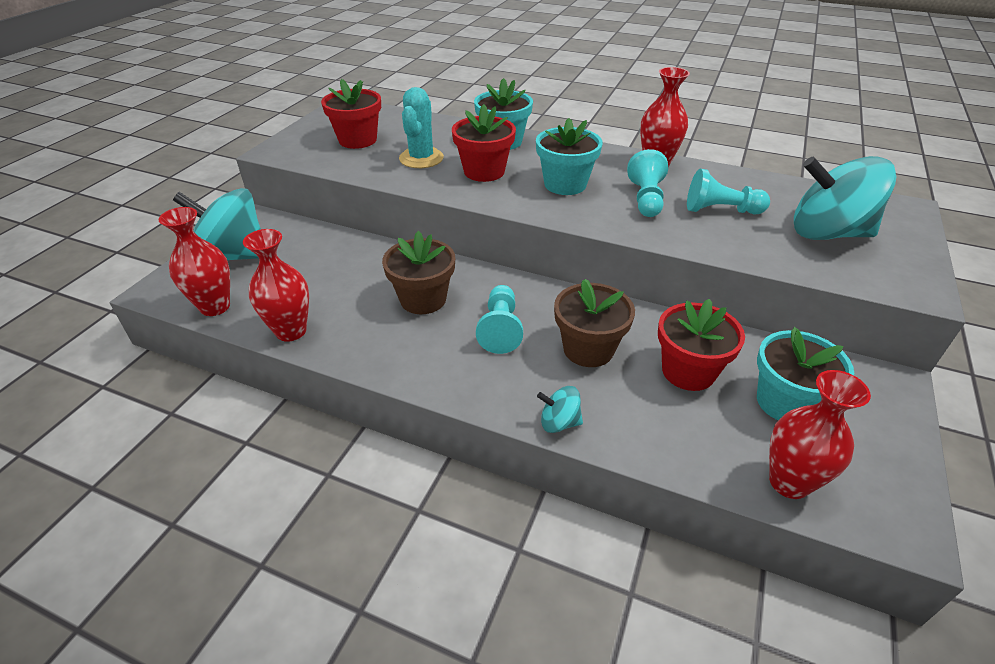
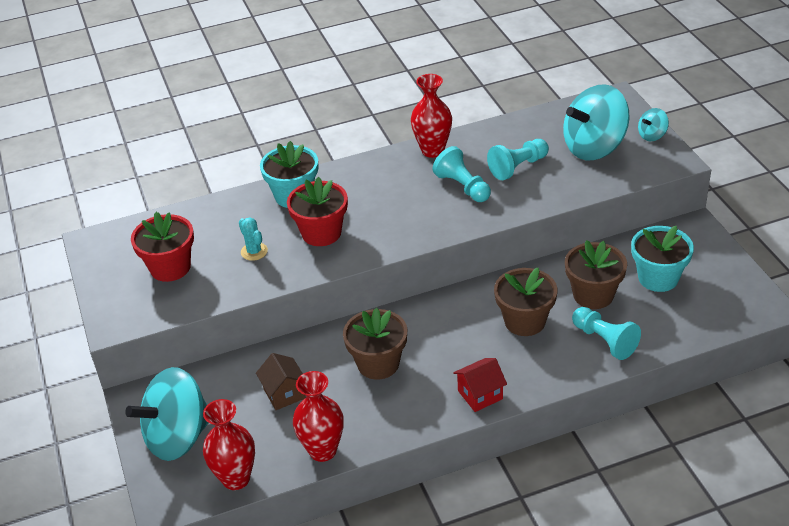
camera: 40 degrees left, 0 degrees up
(332, 274) = (284, 393): none -> brown house
(421, 158) = (254, 251): turquoise cactus -> turquoise cactus, size x0.60
(462, 380) = (480, 395): none -> red house
(500, 329) = (457, 347): turquoise pawn -> turquoise pawn (604, 341)
(559, 422) = (563, 376): turquoise spinning top -> turquoise spinning top (652, 135)
(565, 184) = (394, 208): turquoise flower pot -> none
(688, 371) = (593, 295): red flower pot -> brown flower pot
(789, 482) = (701, 322): red vase -> none

